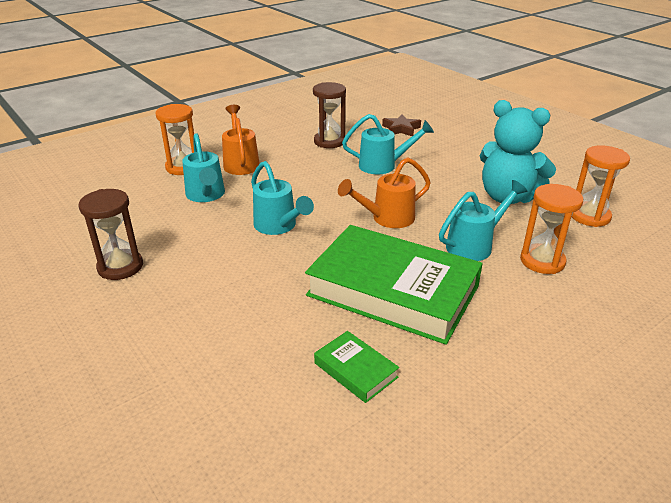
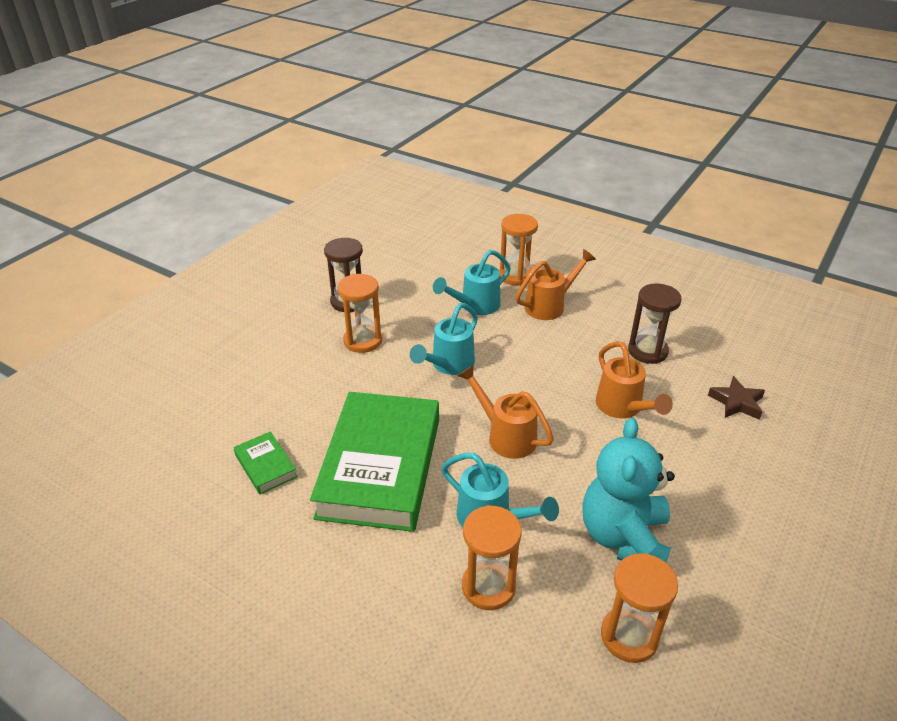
camera: 70 degrees right, 5 degrees up
(199, 269) = (363, 341): none -> orange hourglass
(355, 370) = (266, 466): green book -> green book turned 60 degrees counterclockwise
(383, 165) = (622, 408): turquoise watering can -> orange watering can

